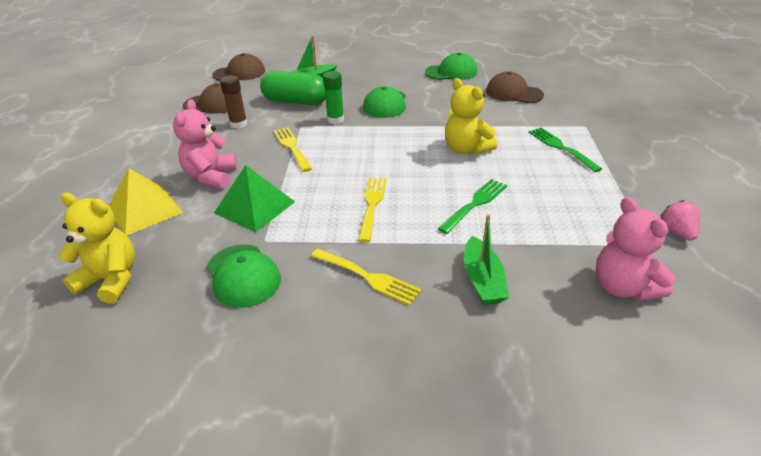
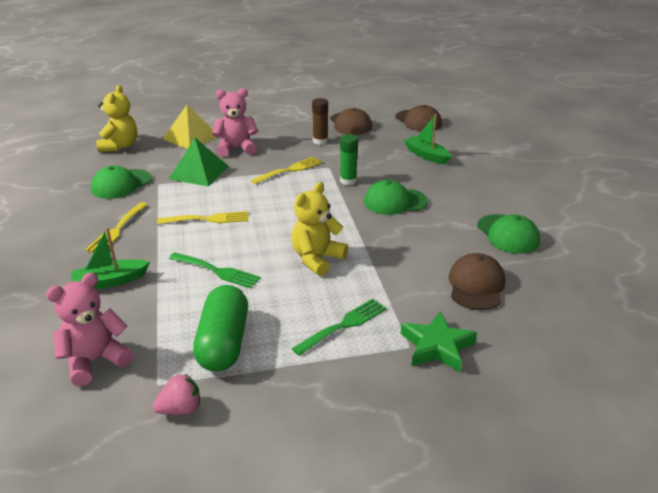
camera: 75 degrees right, 5 degrees down
(295, 101) = (375, 156): green capsule -> green capsule (223, 343)
(583, 117) = (437, 346): none -> green star

